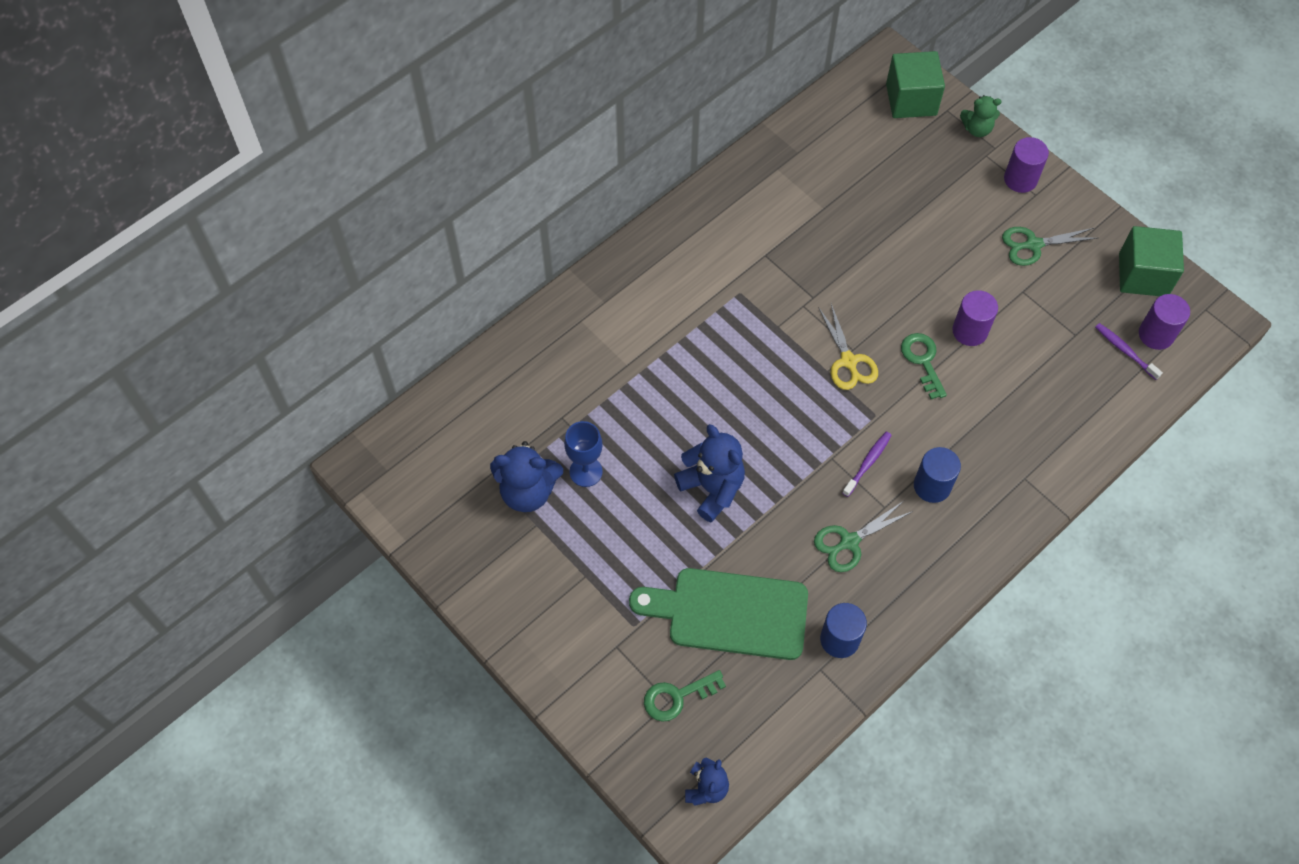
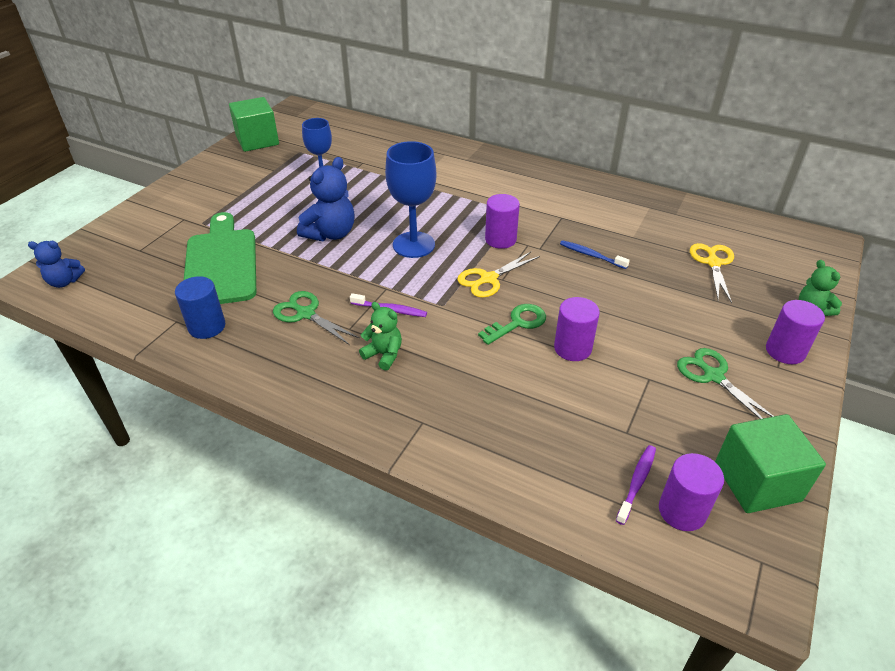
camera: 70 degrees right, 20 degrees down
(528, 491) = (298, 162): blue teddy bear -> none
(677, 696) = (144, 253): green key -> none
(764, 411) = (413, 245): none -> blue goblet
(785, 326) = (500, 239): none -> purple cylinder
(841, 258) = (591, 255): none -> blue toothbrush
(889, 165) = (713, 263): none -> yellow scissors
(911, 99) = (798, 262): green cube -> green cube (257, 140)
(932, 486) = (384, 355): blue cylinder -> green teddy bear

